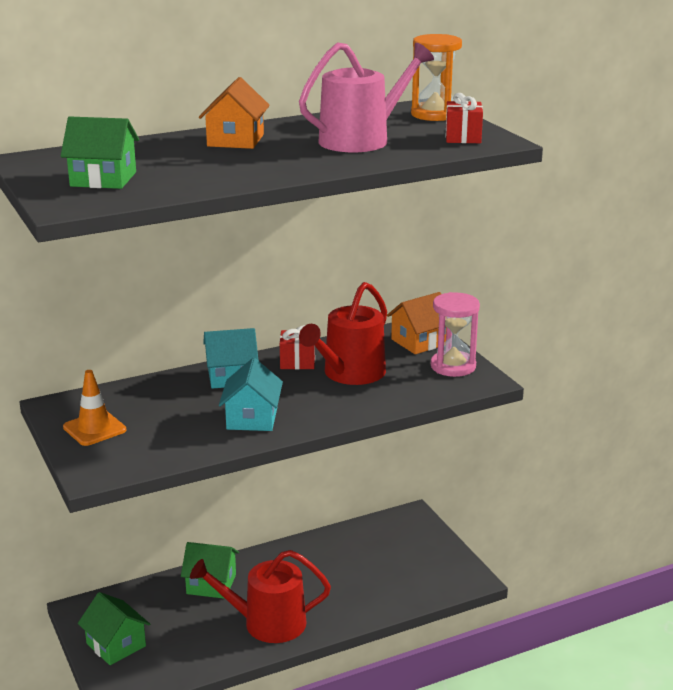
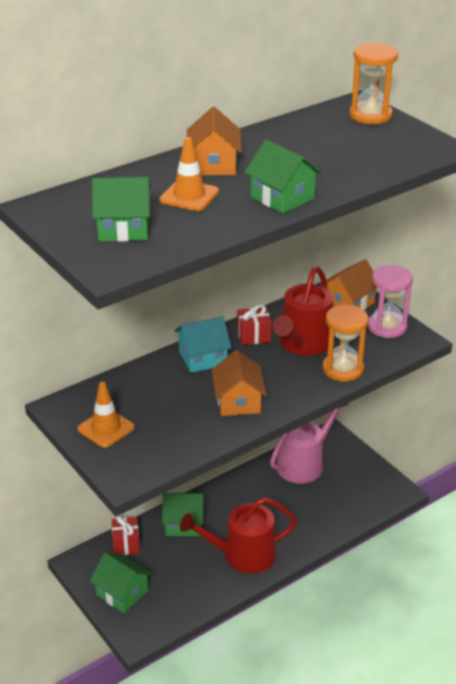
camera: 10 degrees left, 10 degrees up
(191, 160) = (189, 196): none -> orange traffic cone
(252, 418) = (238, 402): turquoise house -> orange house
(291, 167) = (282, 198): none -> green house
(361, 140) = (324, 155): pink watering can -> pink watering can (304, 463)
(384, 400) = (343, 369): none -> orange hourglass
(463, 137) = (410, 145): red gift -> red gift (126, 544)

